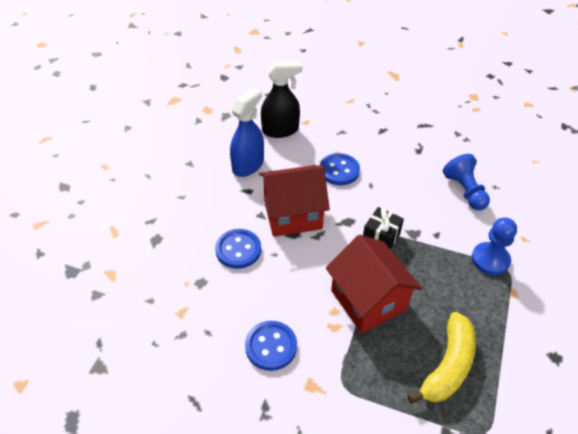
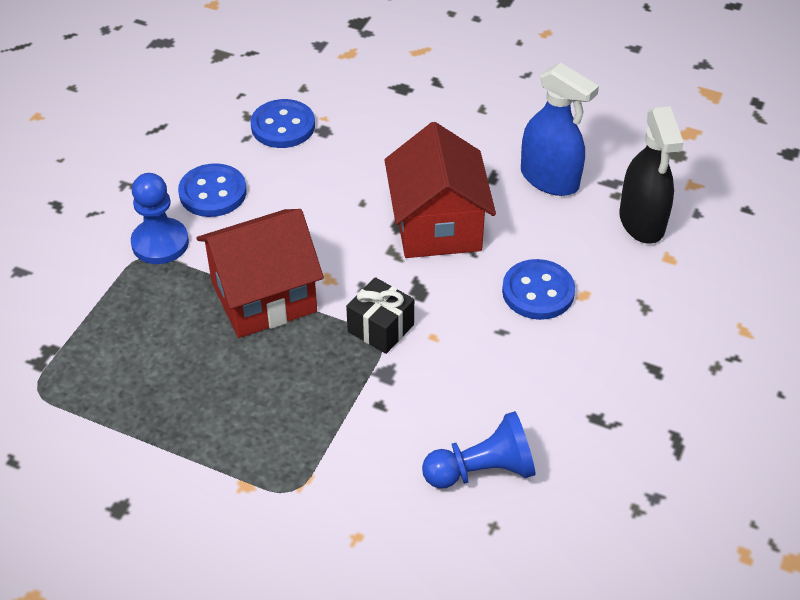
camera: 95 degrees right, 0 degrees up
(238, 250) = (374, 166): blue button -> blue button (283, 126)
(447, 366) = (139, 369): yellow banana -> none
(490, 260) = (316, 469): blue pawn -> blue pawn (160, 243)

